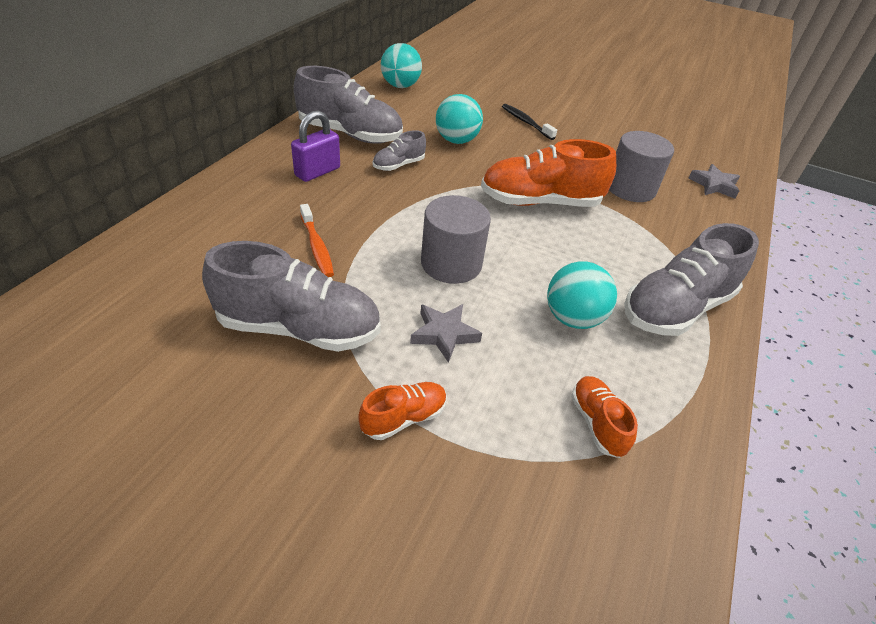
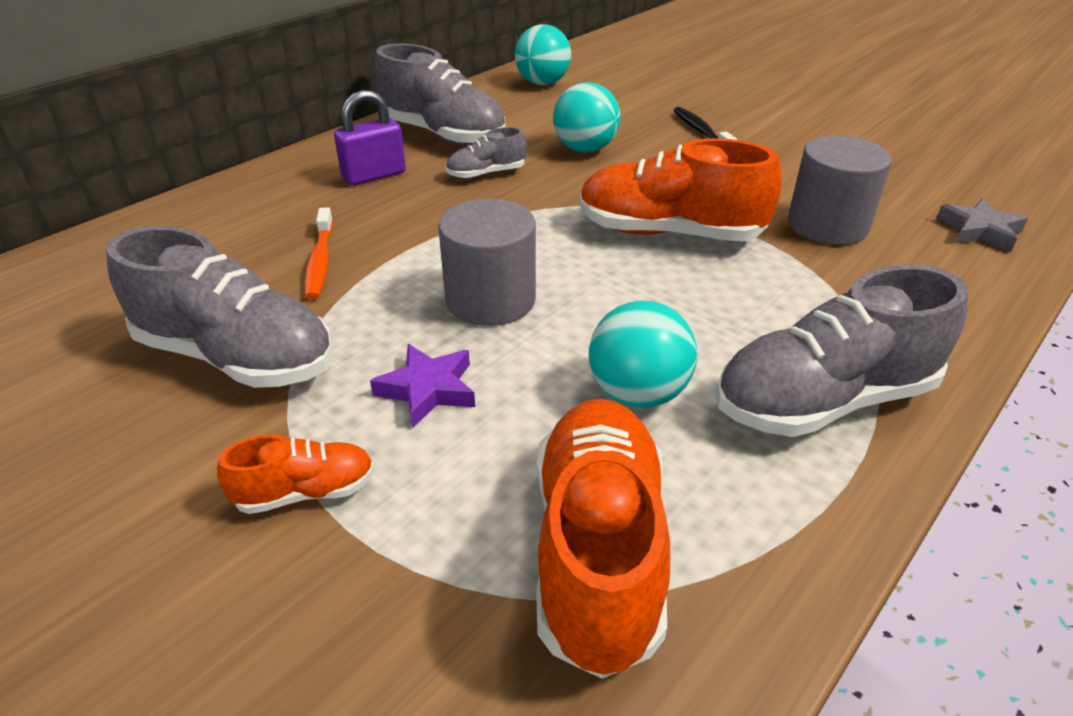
camera: 20 degrees right, 5 degrees down
(444, 334) = (428, 389): grey star -> purple star
(597, 423) = (598, 551): orange shoe -> orange shoe, size x2.00

